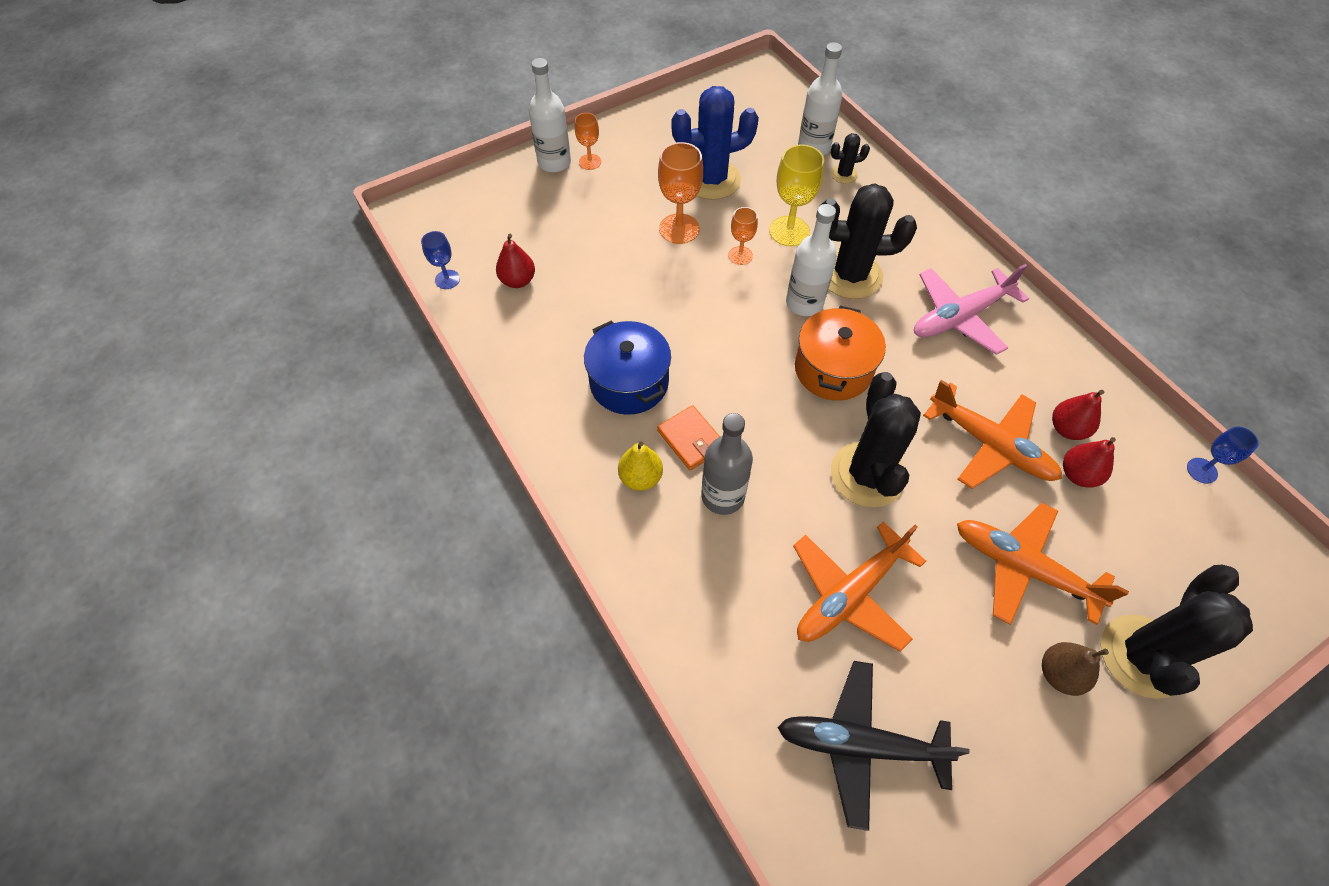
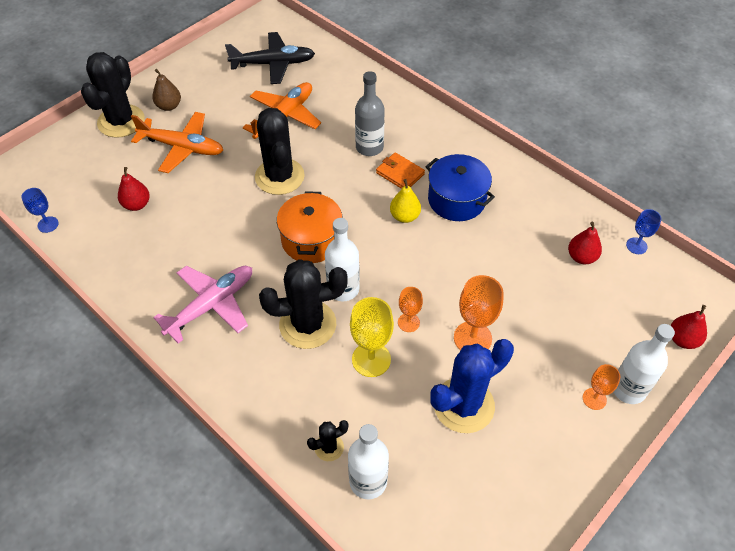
camera: 165 degrees right, 5 degrees down
(640, 478) = (423, 147): yellow pear -> yellow pear (404, 216)
(989, 445) = (196, 211): orange plane -> none
(1067, 429) = (138, 233): red pear -> red pear (682, 339)

